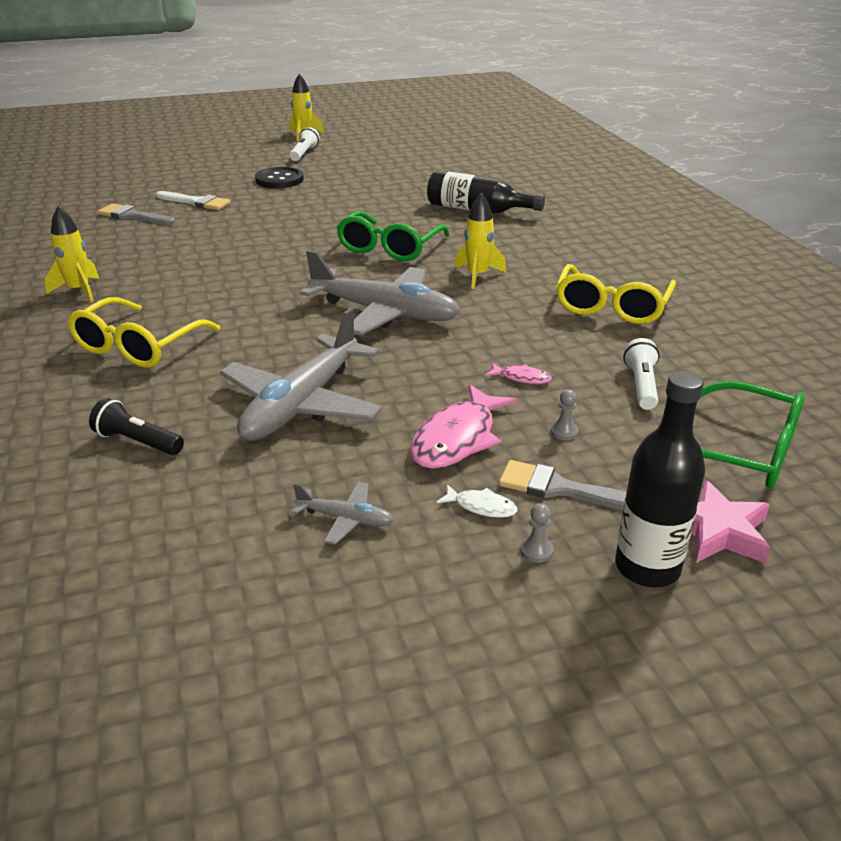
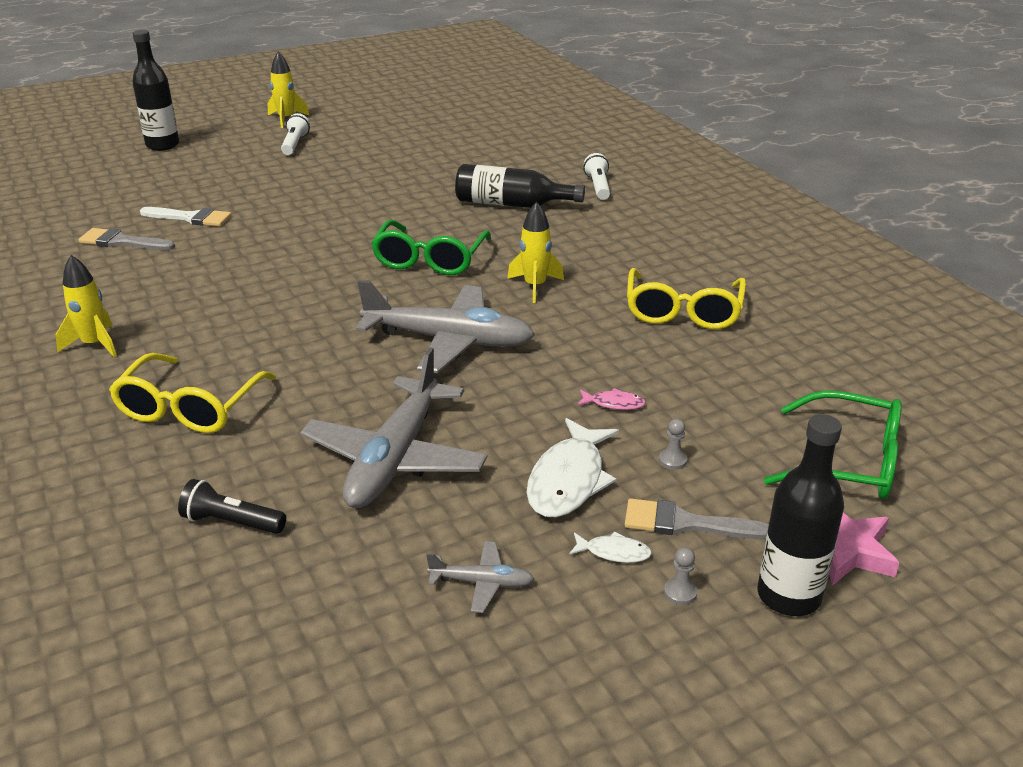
camera: 10 degrees left, 0 degrees up
(194, 148) = (162, 145): none -> black bottle
(279, 180) = (278, 181): black button -> none
(457, 439) = (568, 480): pink fish -> white fish
(641, 386) = (735, 400): white flashlight -> white flashlight (598, 187)

